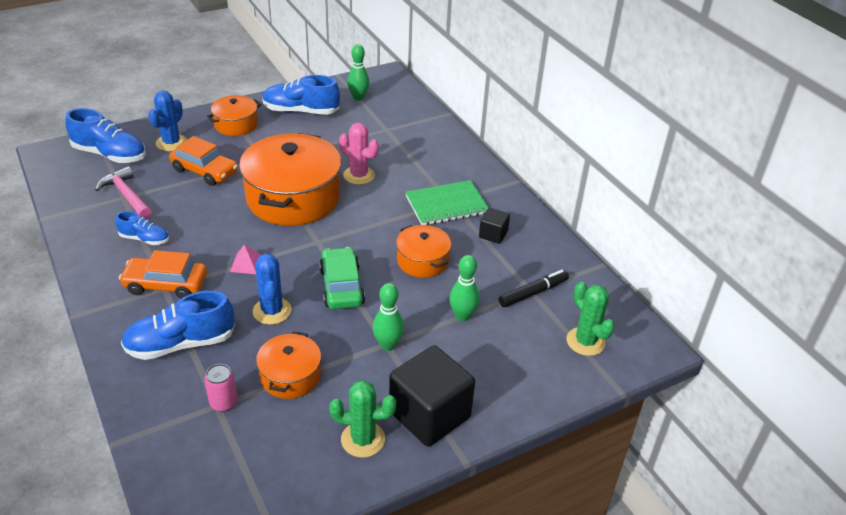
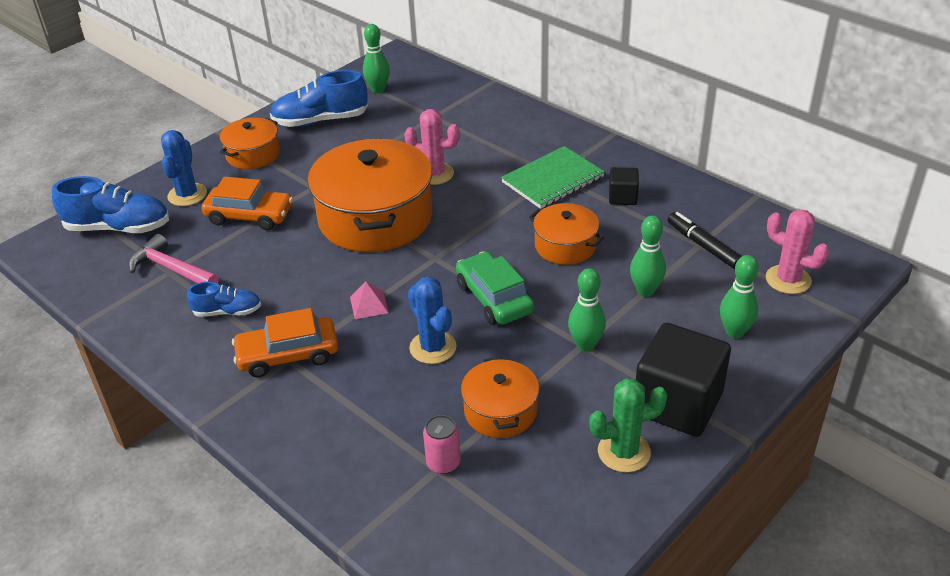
camera: 15 degrees left, 0 degrees up
(180, 344) = (350, 415): blue shoe -> none
(513, 371) = (734, 332): none -> green bowling pin
(533, 293) = (703, 246): black marker -> black marker turned 75 degrees counterclockwise
(585, 341) = (788, 280): green cactus -> pink cactus

